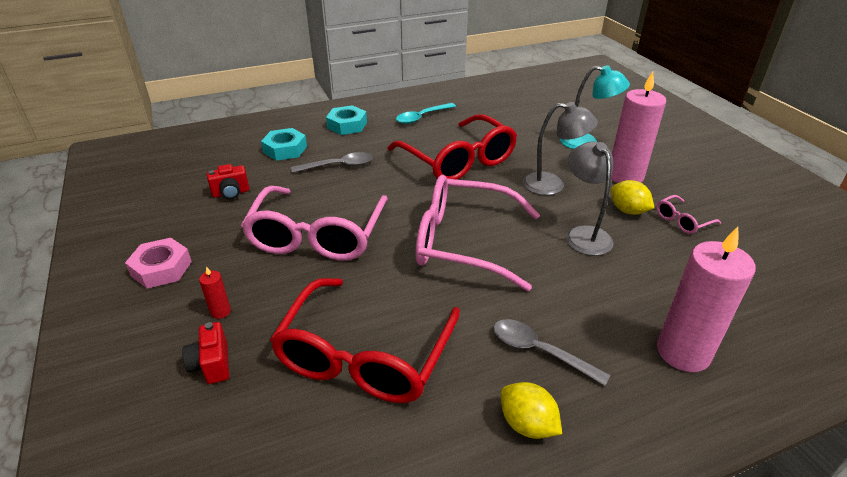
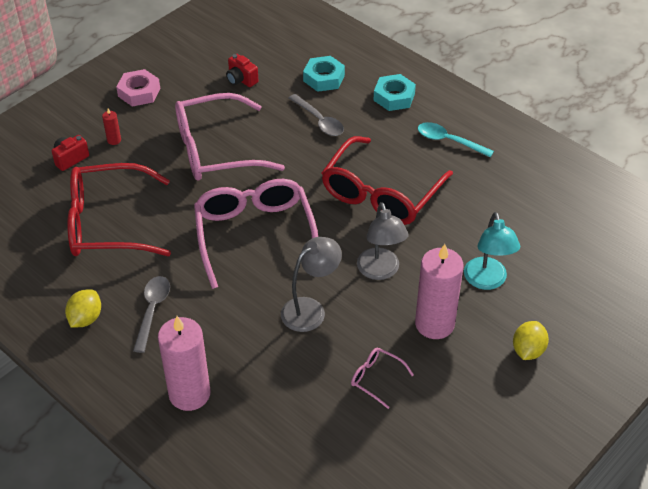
camera: 65 degrees right, 10 degrees up
(628, 211) = (369, 335): yellow lemon -> yellow lemon (528, 350)

